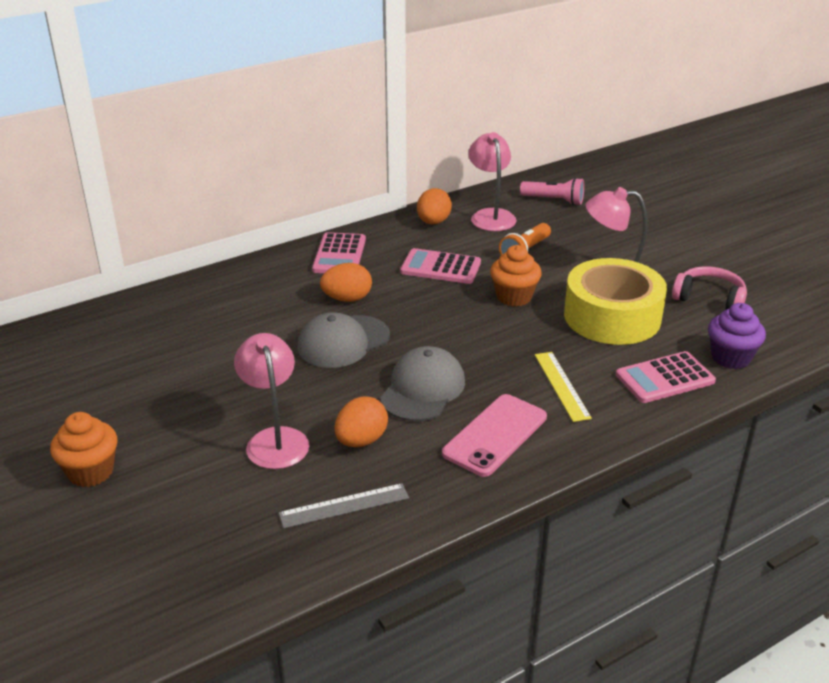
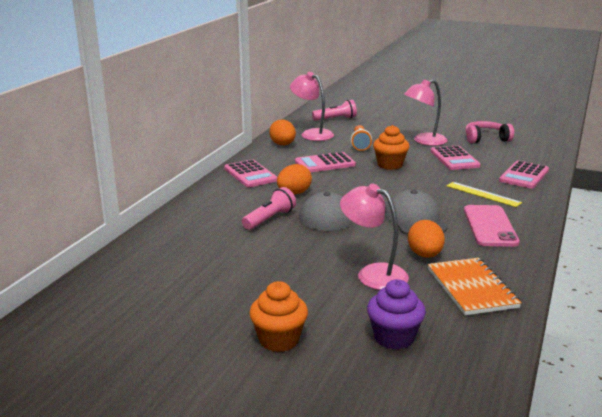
camera: 35 degrees left, 10 degrees down
(276, 324) = (269, 219): none -> pink flashlight
(344, 506) = (471, 288): grey ruler -> orange notebook
(612, 316) = (454, 159): yellow tape -> pink calculator
(730, 358) = (537, 158): purple cupcake -> purple cupcake (394, 337)

